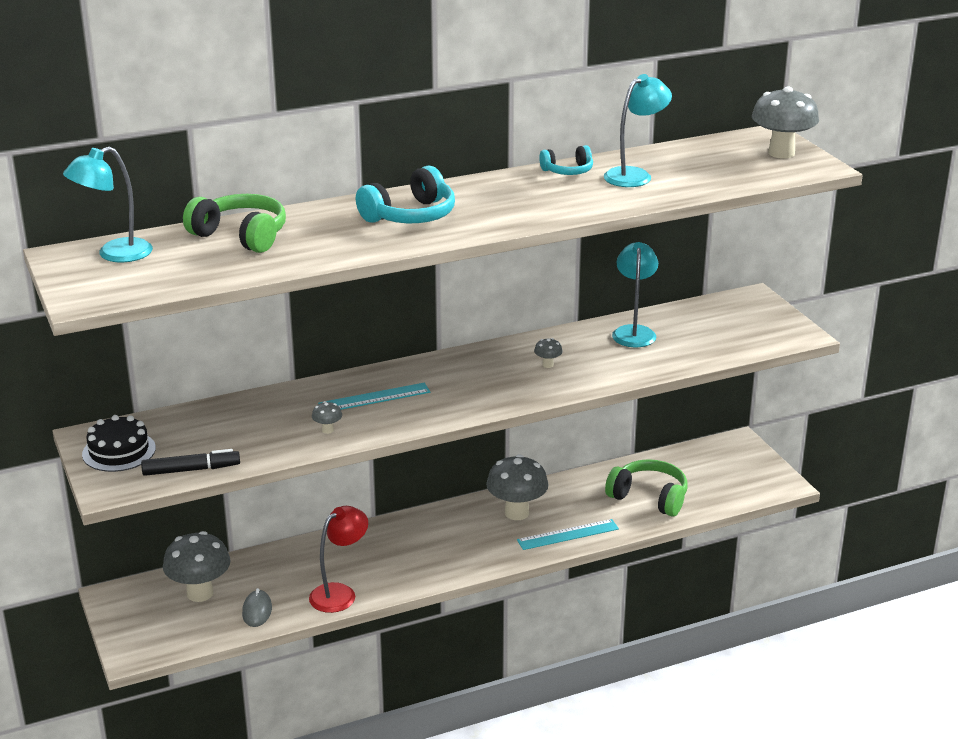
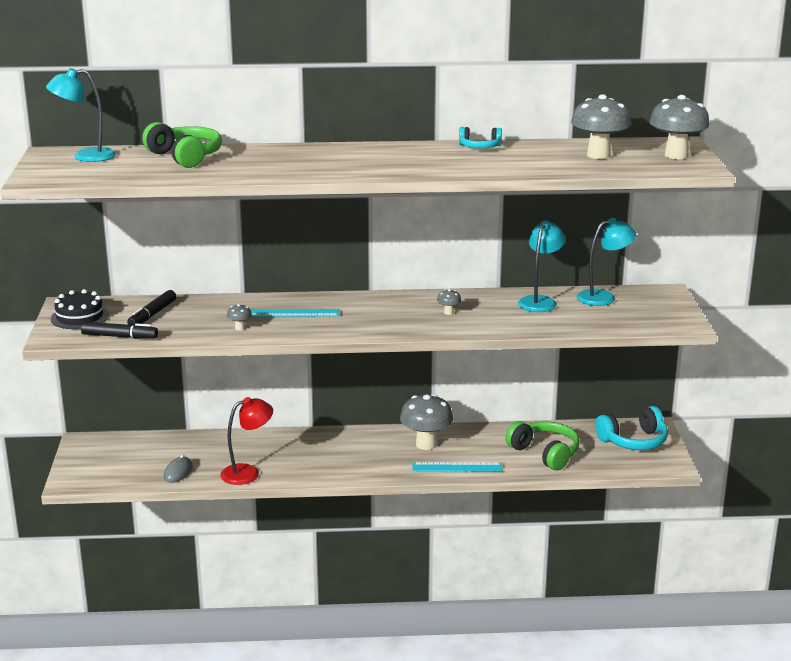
camera: 20 degrees right, 5 degrees down
(200, 593) = (145, 452): grey mushroom -> grey mushroom (598, 155)
(208, 431) = (152, 314): none -> black marker
(410, 216) = (323, 160): turquoise headphones -> turquoise headphones (633, 441)
(635, 175) = (532, 155): turquoise lamp -> turquoise lamp (603, 297)

